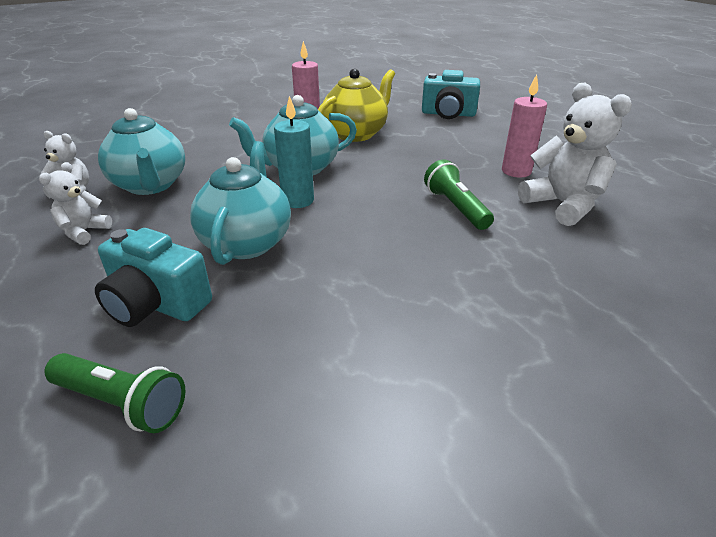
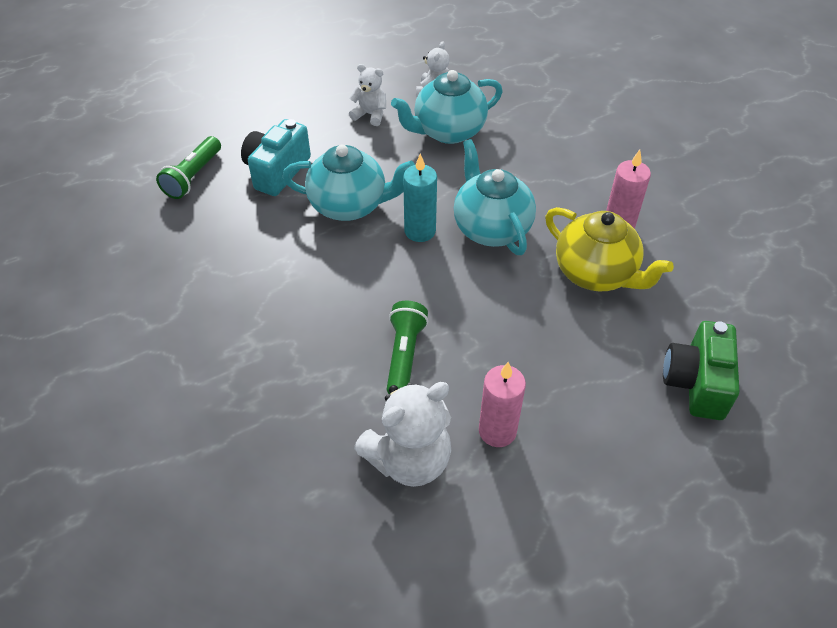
camera: 90 degrees right, 15 degrees up
(448, 114) = (696, 383): turquoise camera -> green camera
(456, 207) = (404, 355): green flashlight -> green flashlight turned 60 degrees counterclockwise

